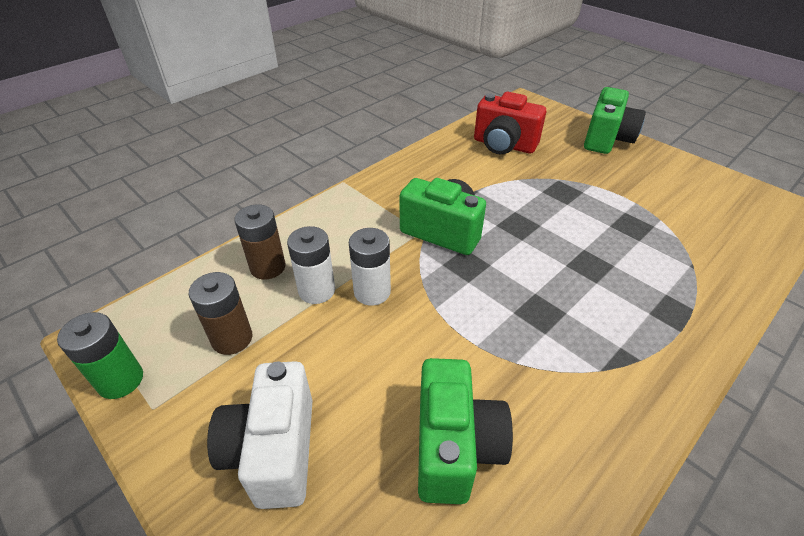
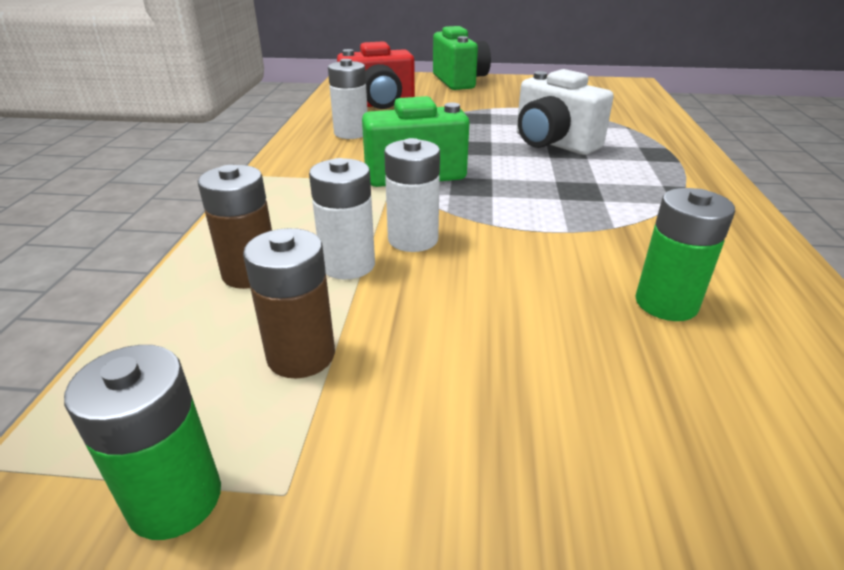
camera: 40 degrees left, 10 degrees down
(274, 451) = (519, 417): white camera -> white camera (553, 144)
(449, 170) = (351, 133): none -> white battery
(454, 447) = (666, 303): green camera -> green battery

